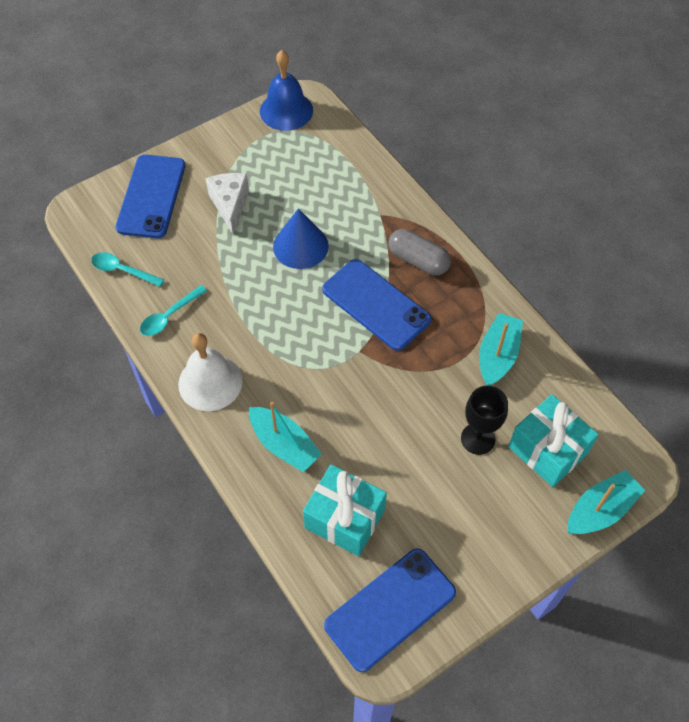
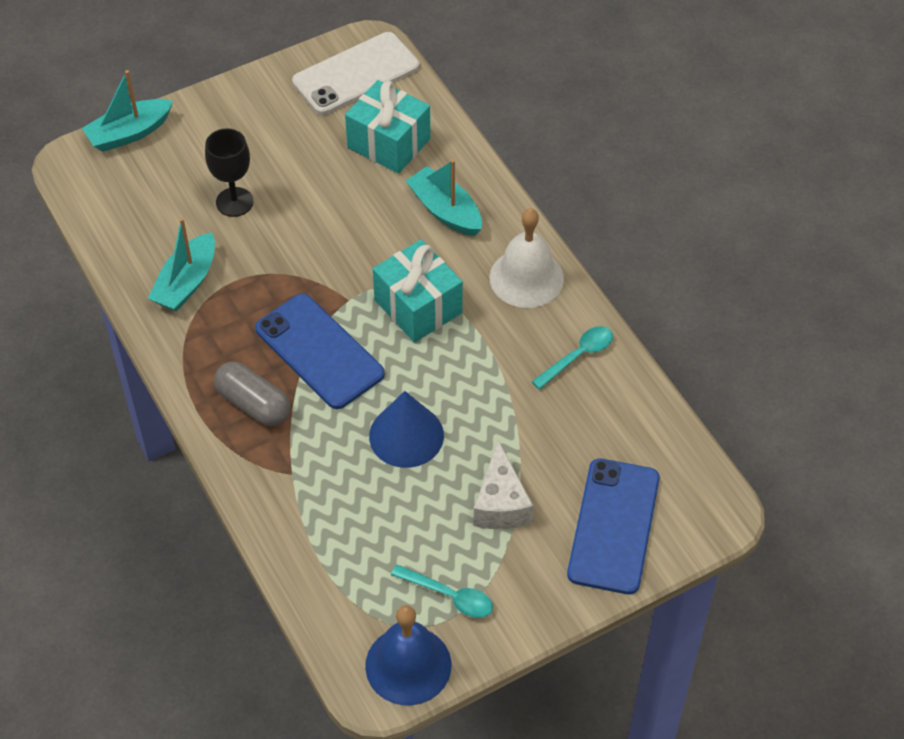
camera: 175 degrees left, 5 degrees down
(122, 270) = (643, 419): turquoise spoon -> turquoise spoon (449, 596)
(390, 609) = (356, 74): blue phone -> white phone
(547, 450) = (163, 187): turquoise gift -> turquoise gift (418, 306)

